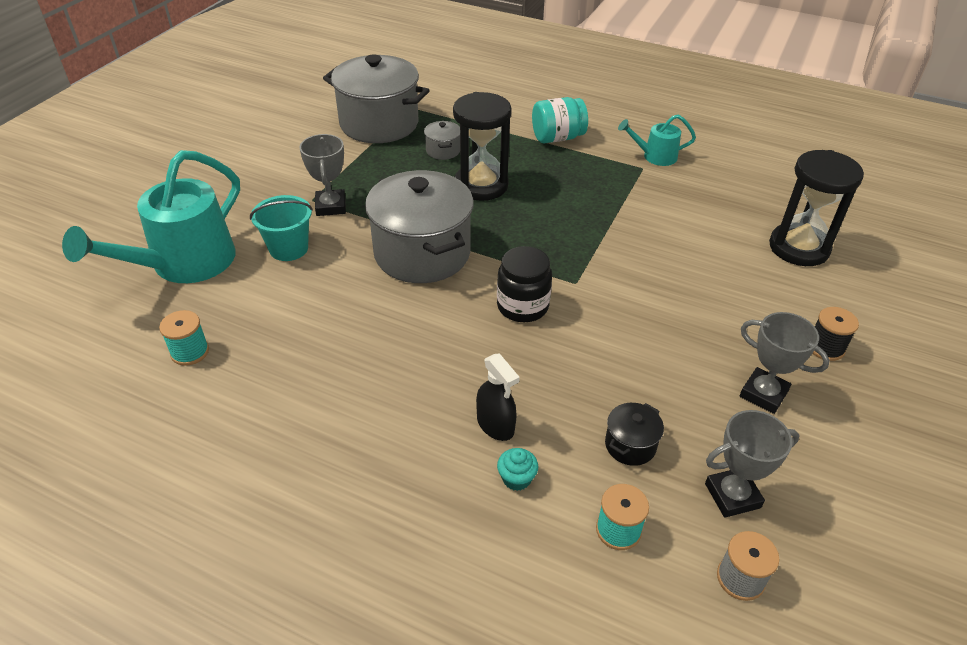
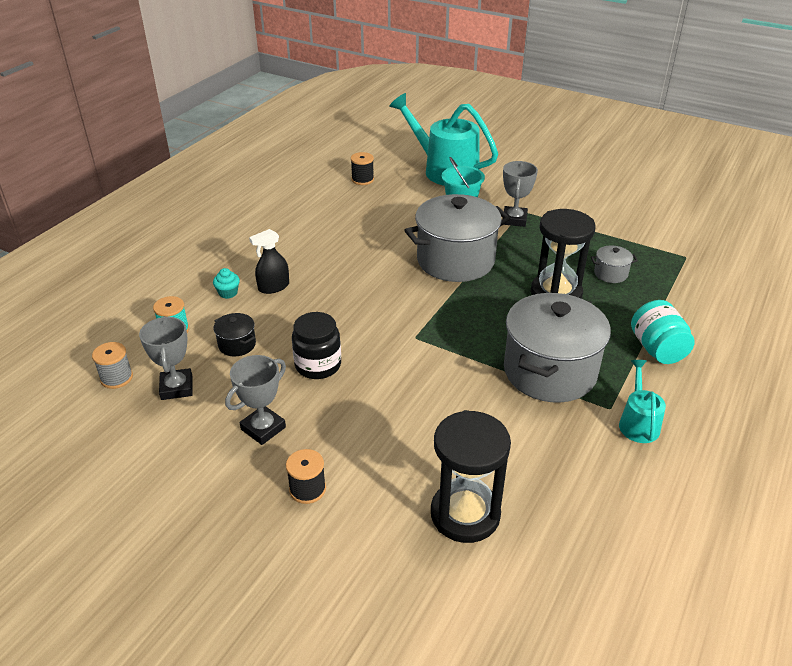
camera: 95 degrees right, 5 degrees down
(190, 352) = (362, 179): turquoise spool -> black spool
(331, 206) = (514, 219): grey trophy -> grey trophy turned 75 degrees counterclockwise
(379, 124) = (648, 239): grey pot -> grey pot (549, 371)
(522, 306) = (388, 306): black jar -> black jar (318, 365)

